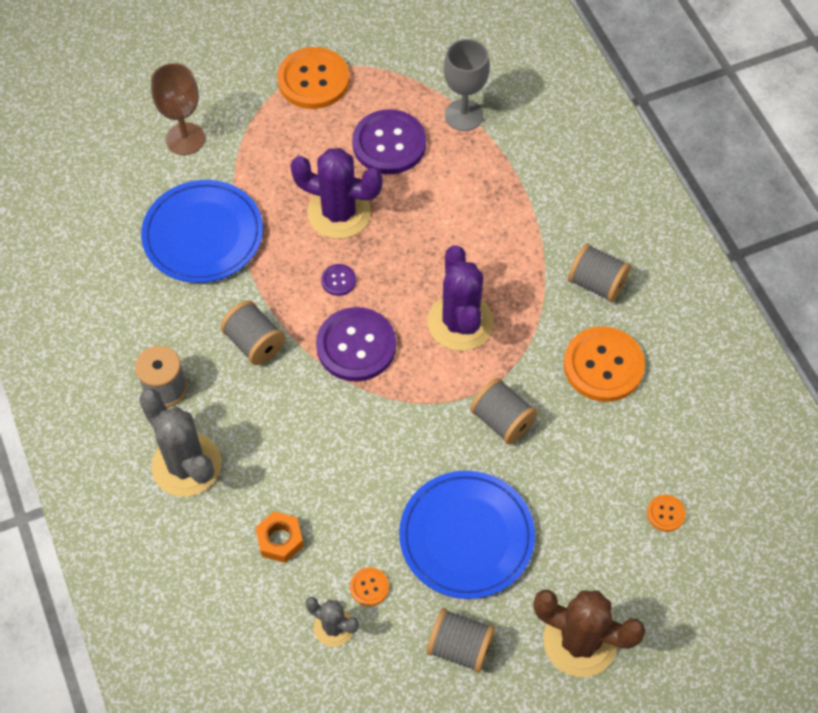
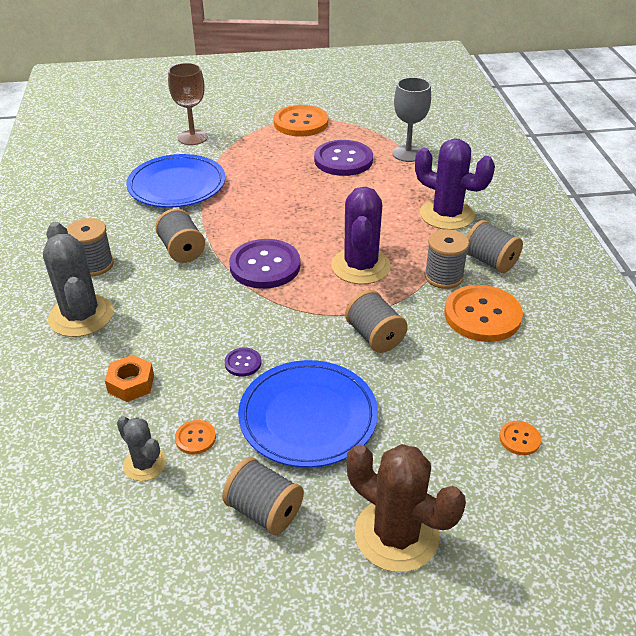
camera: 15 degrees right, 20 degrees down
(338, 280) = (269, 225): purple button -> purple button (243, 363)
(339, 213) = (287, 189): purple cactus -> purple cactus (447, 215)
(552, 318) = (443, 277): none -> grey spool

